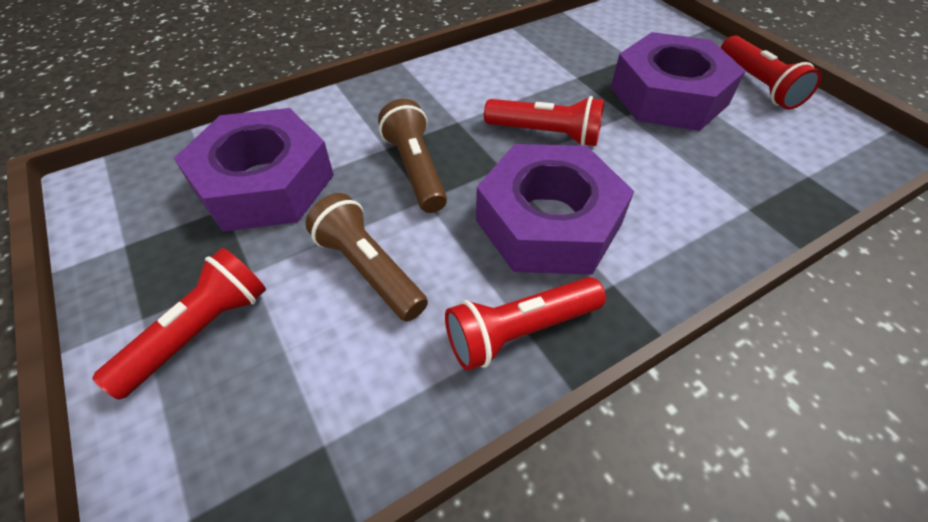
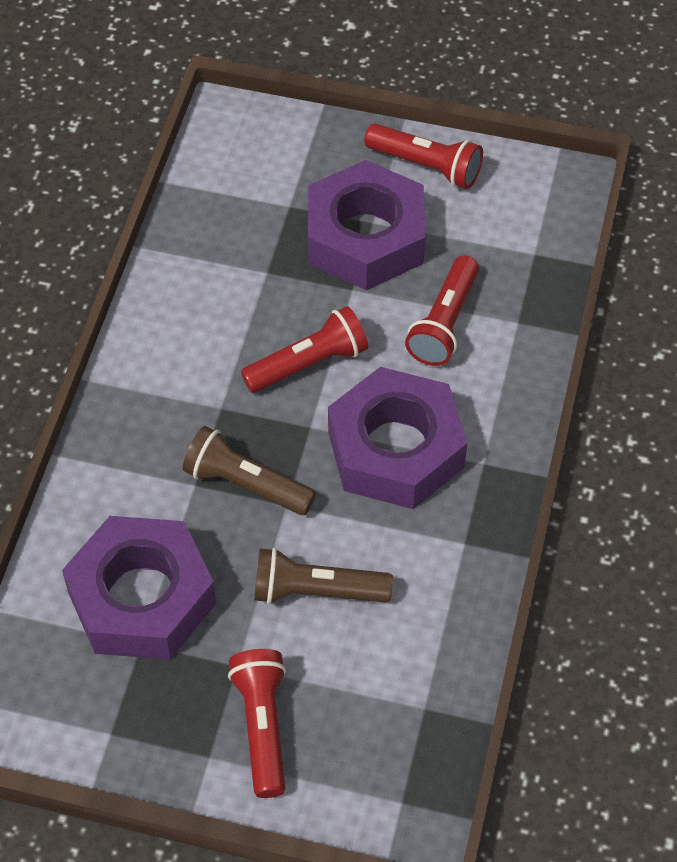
camera: 45 degrees left, 5 degrees up
(520, 331) = (460, 546): red flashlight -> red flashlight (444, 323)

